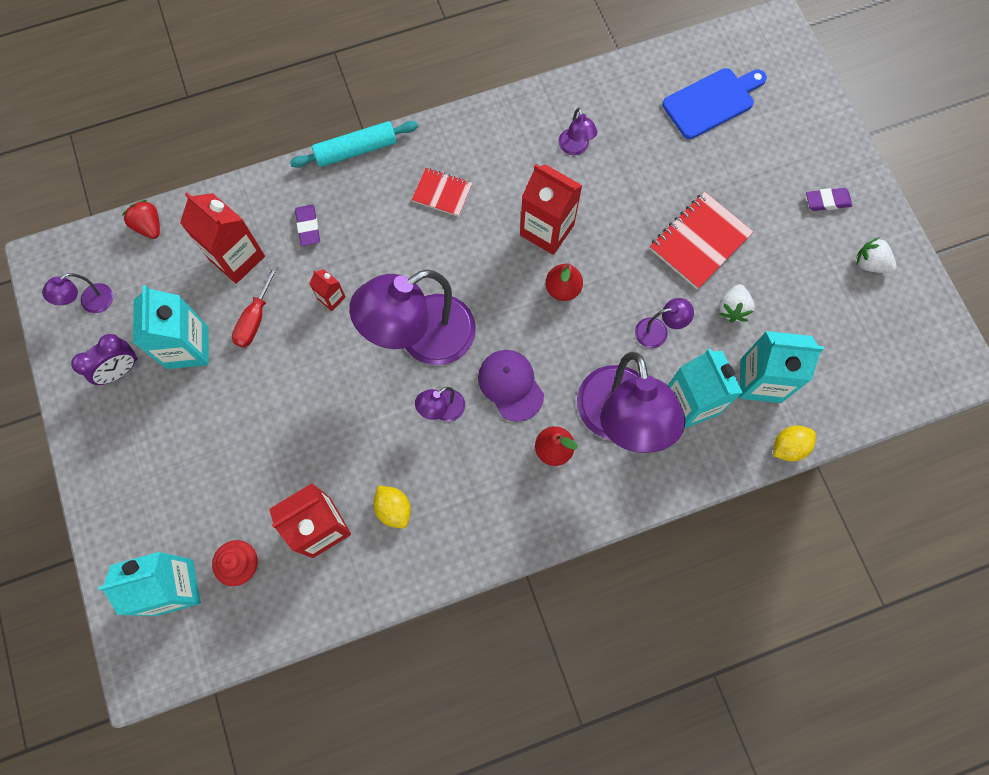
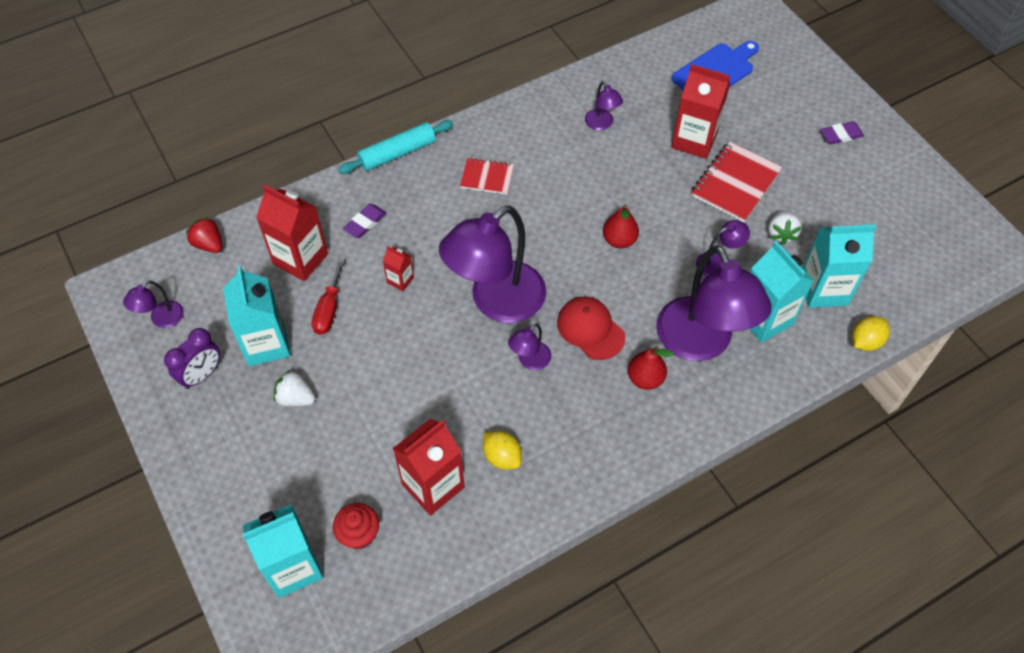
camera: 10 degrees left, 15 degrees down
(308, 227) = (365, 223): purple eraser -> purple eraser turned 60 degrees clockwise
(510, 385) = (590, 329): purple cap -> red cap
(547, 230) = (592, 194): red carton -> red carton (694, 140)
(870, 264) = (894, 179): white strawberry -> white strawberry (295, 398)

